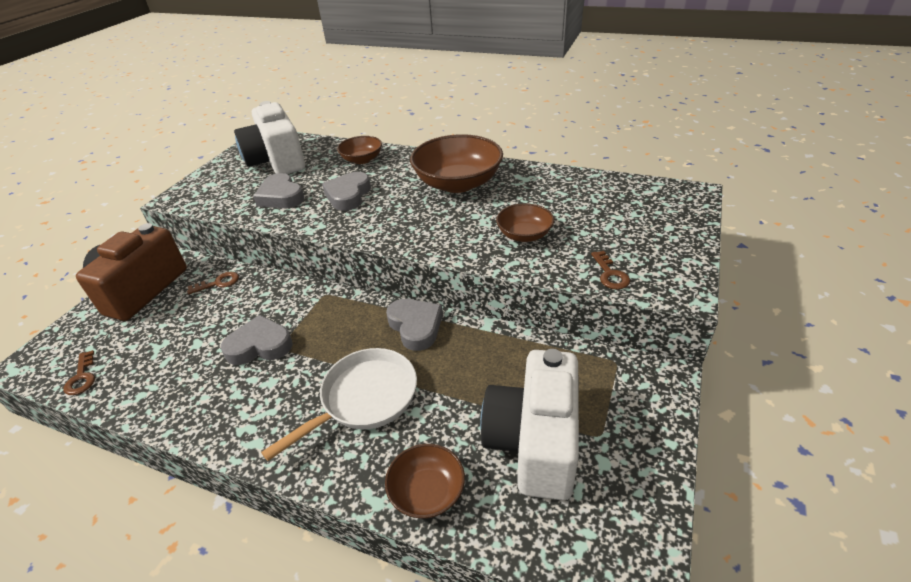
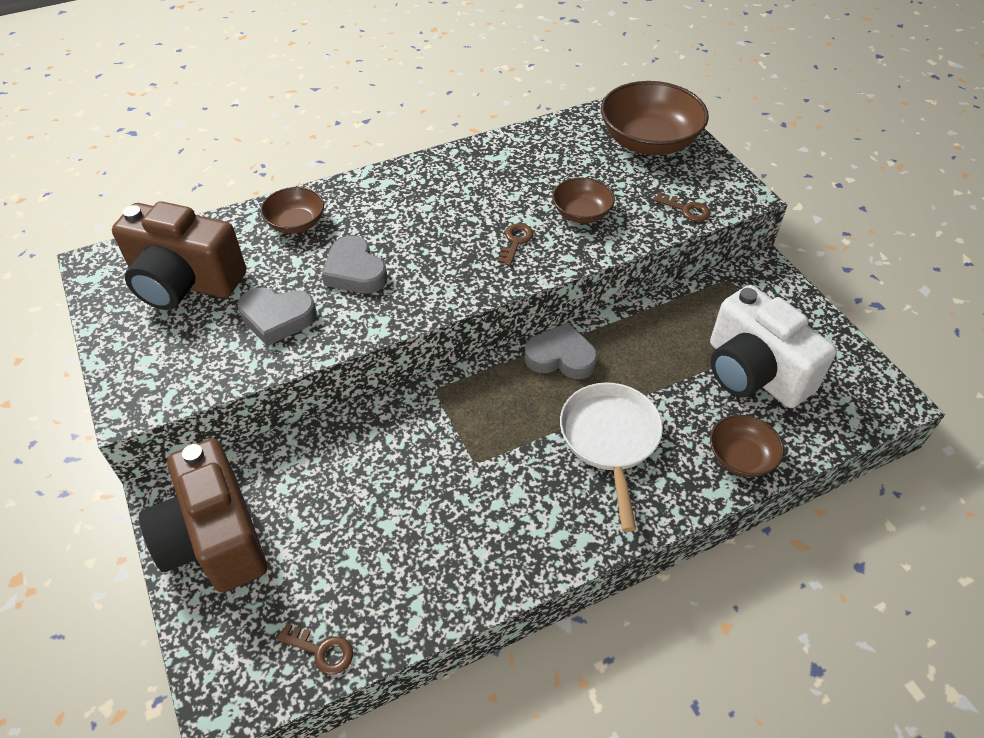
camera: 50 degrees left, 10 degrees up
(218, 283) = (300, 462): brown key -> brown key (515, 241)
(260, 345) = (454, 476): grey heart -> none
(277, 161) = (185, 282): white camera -> brown camera
(458, 183) = (447, 195): brown bowl -> brown bowl (649, 141)

